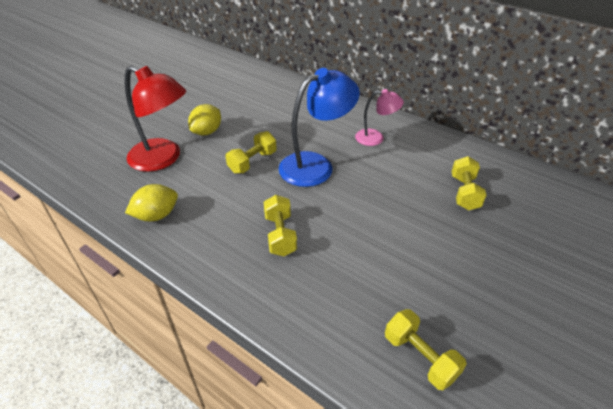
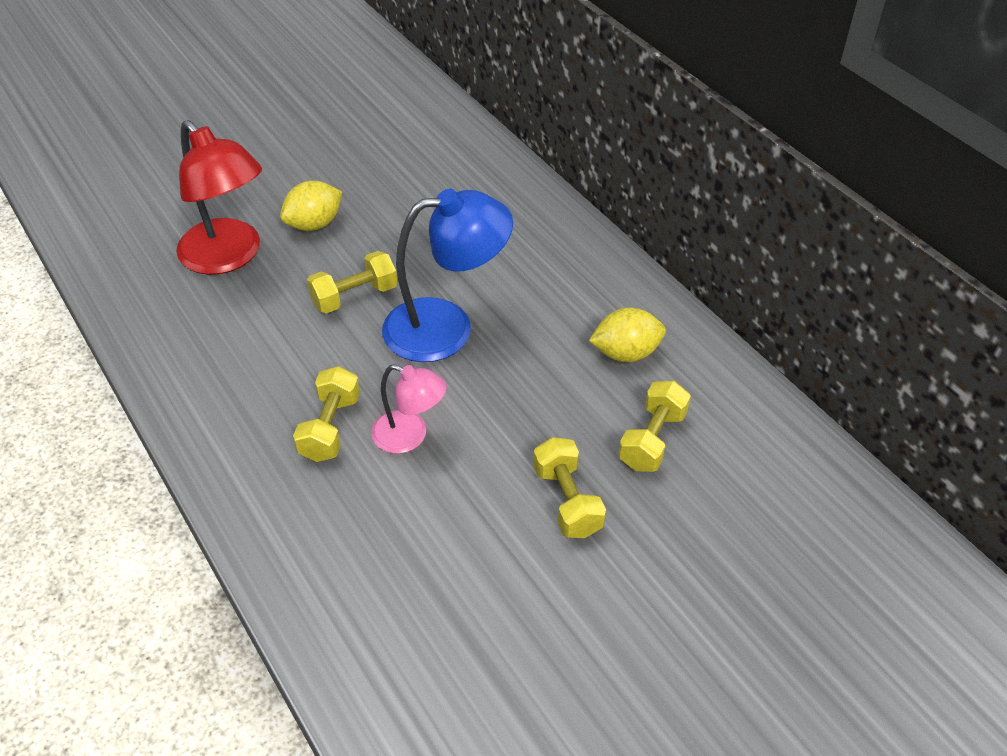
camera: 20 degrees right, 5 degrees up
(156, 215) = (179, 349): yellow lemon -> yellow lemon (625, 353)
(375, 138) = (573, 302): pink lamp -> pink lamp (410, 436)
(420, 357) = (416, 658): yellow dumbbell -> yellow dumbbell (567, 501)

